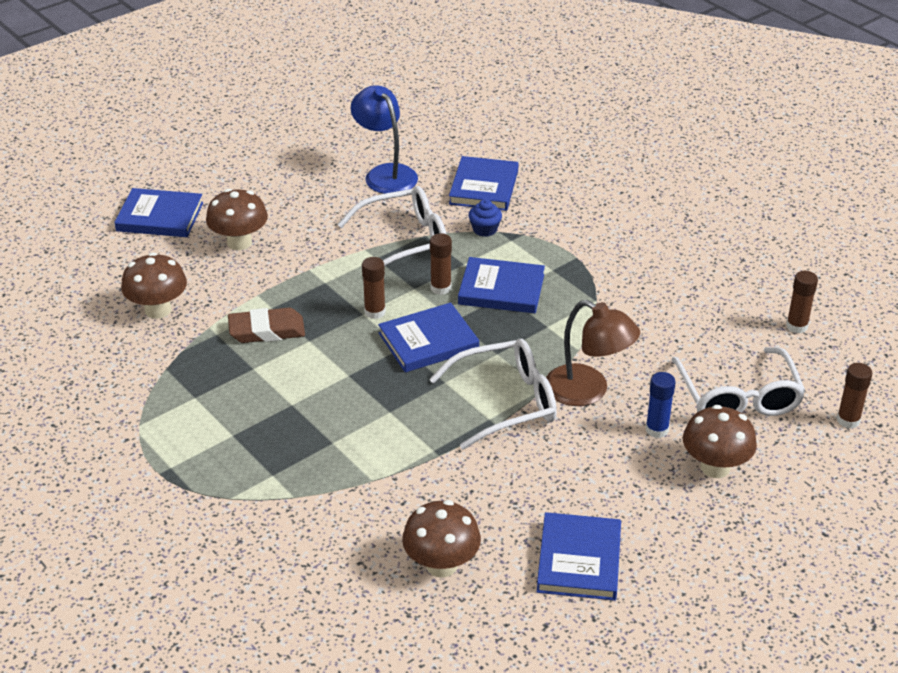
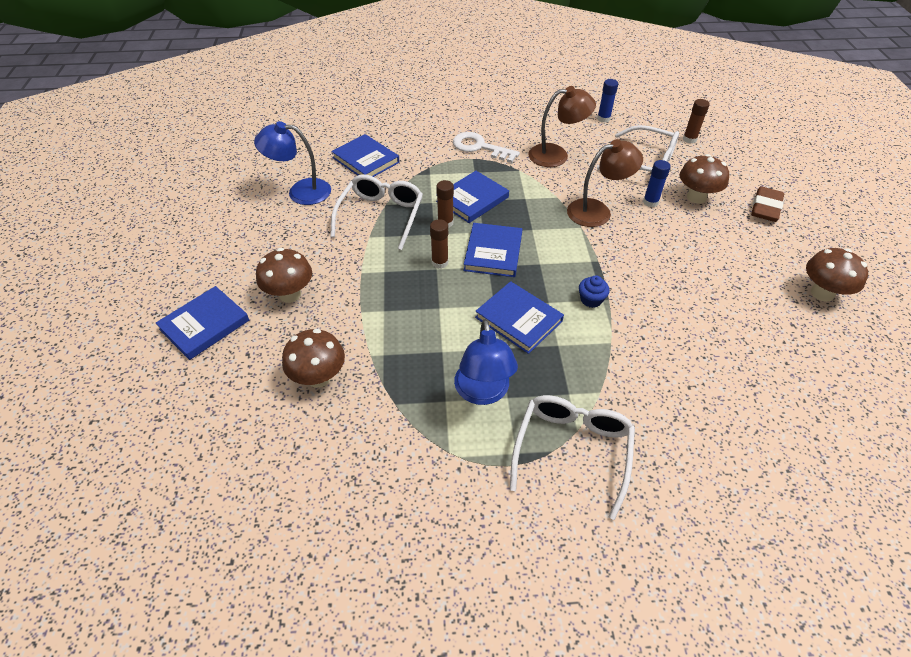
camera: 55 degrees left, 10 degrees up
(225, 417) = (483, 393): none -> blue lamp
(267, 330) = (406, 325): brown eraser -> brown eraser (765, 208)
(441, 565) = (714, 346): brown mushroom -> brown mushroom (822, 293)
(485, 229) = (407, 179): blue cupcake -> blue cupcake (591, 299)
(506, 402) = (580, 247): white glasses -> white glasses (572, 451)
(579, 560) = (743, 284): blue book -> blue book (518, 319)
(604, 253) = (480, 147): none -> white key
(663, 318) = (556, 155): none -> brown lamp
(797, 326) = (603, 118): brown glue stick -> blue glue stick

